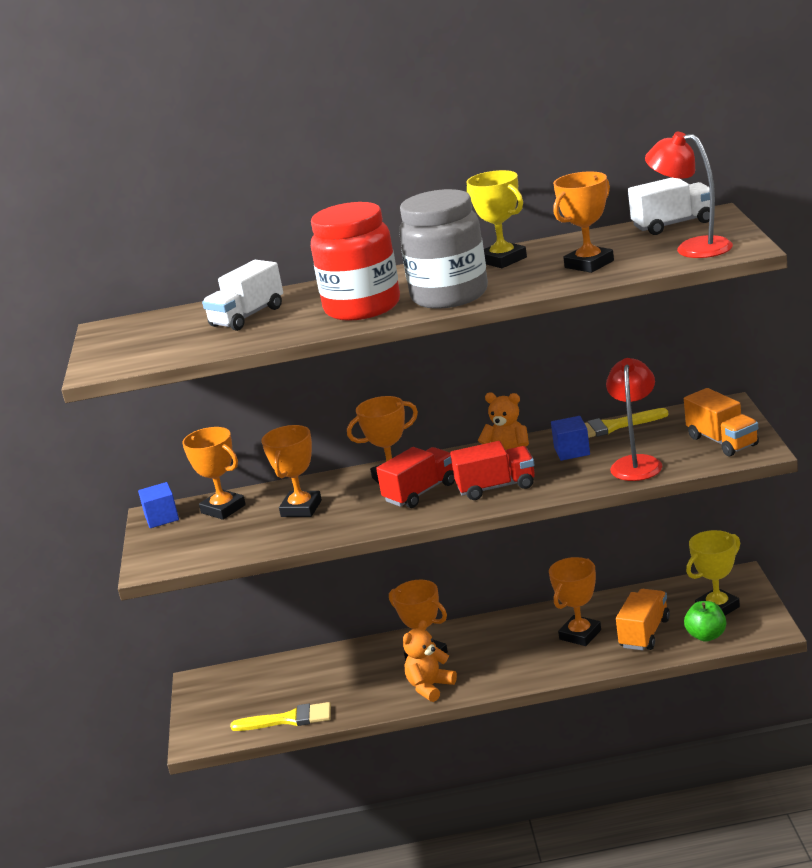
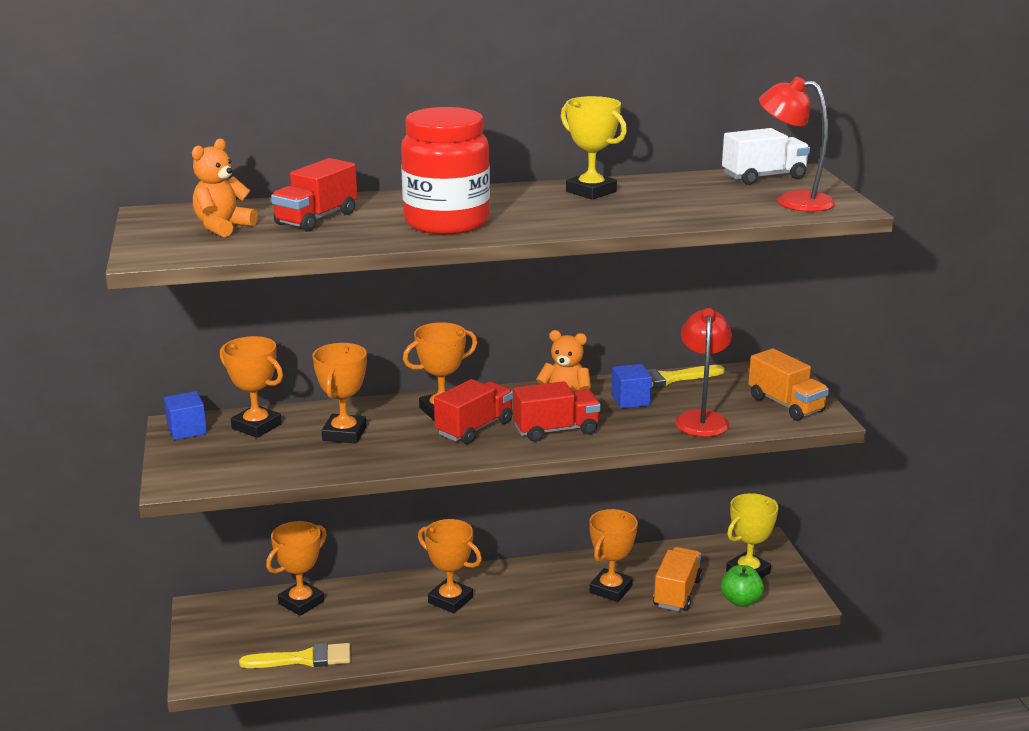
camera: 10 degrees left, 0 degrees up
(247, 317) = (316, 218): white truck -> red truck
(430, 687) = (456, 634): orange teddy bear -> orange teddy bear (223, 227)
(449, 296) = (542, 220): grey jar -> none
(589, 264) = (686, 205): orange trophy -> orange trophy (301, 602)

